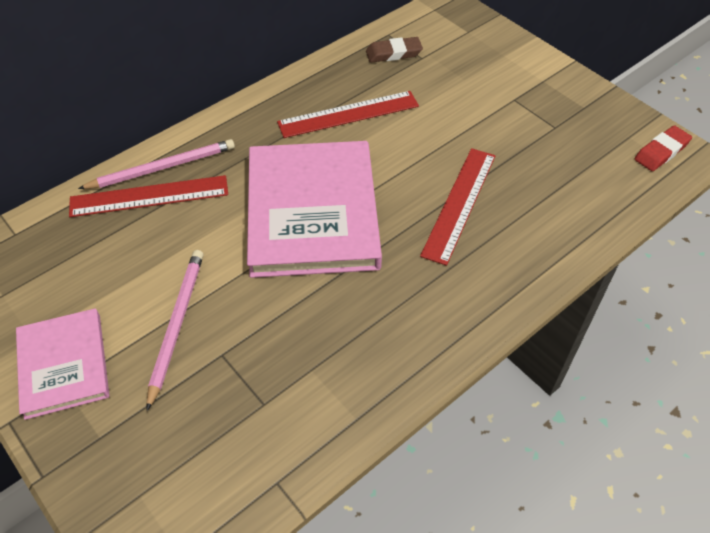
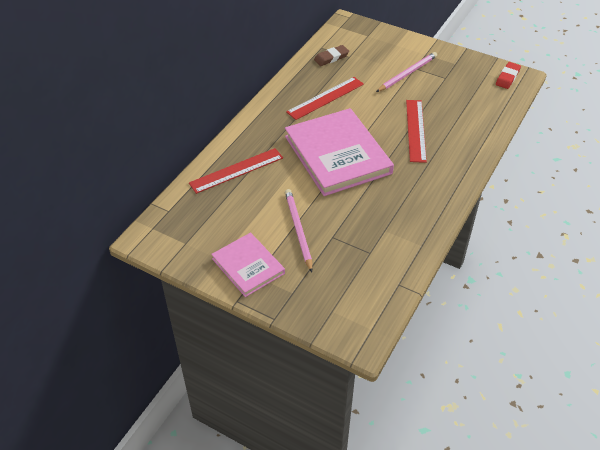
camera: 20 degrees left, 5 degrees down
(162, 167) = (233, 153): pink pencil -> pink pencil (407, 73)

